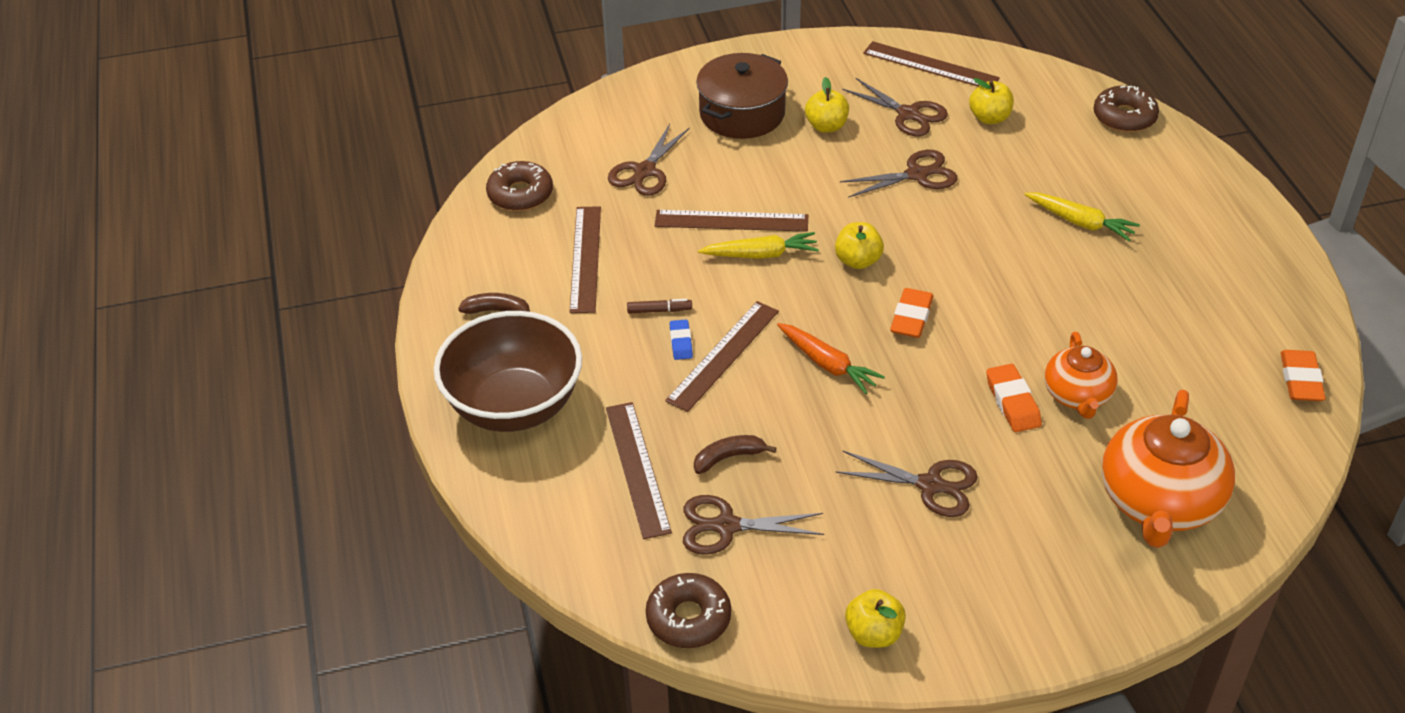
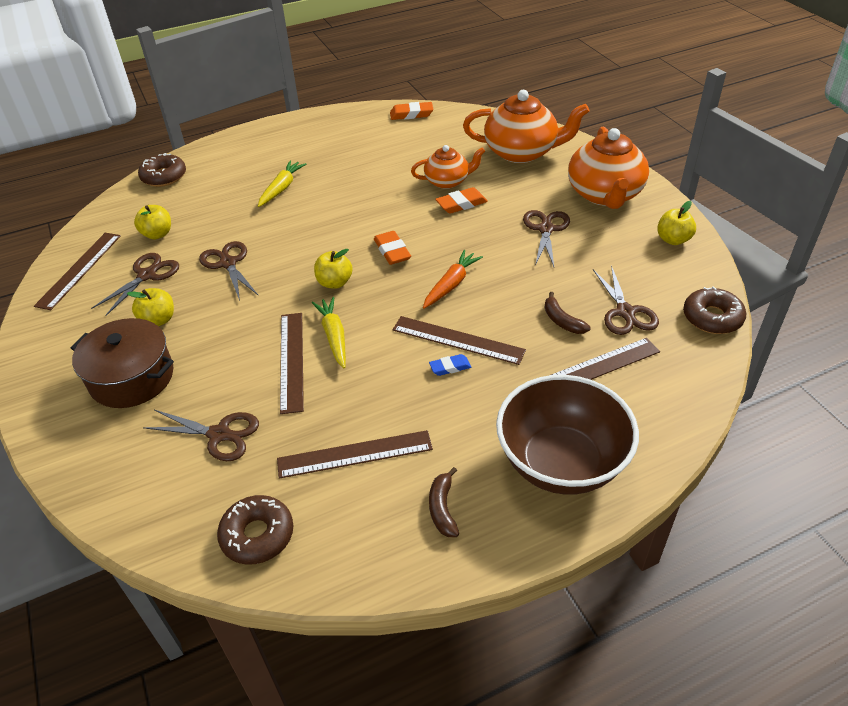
camera: 100 degrees left, 0 degrees up
(659, 310) = (415, 387): brown marker -> none
(911, 317) = (392, 251): orange eraser -> orange eraser turned 60 degrees clockwise
(1012, 582) = (605, 195): none -> orange teapot

